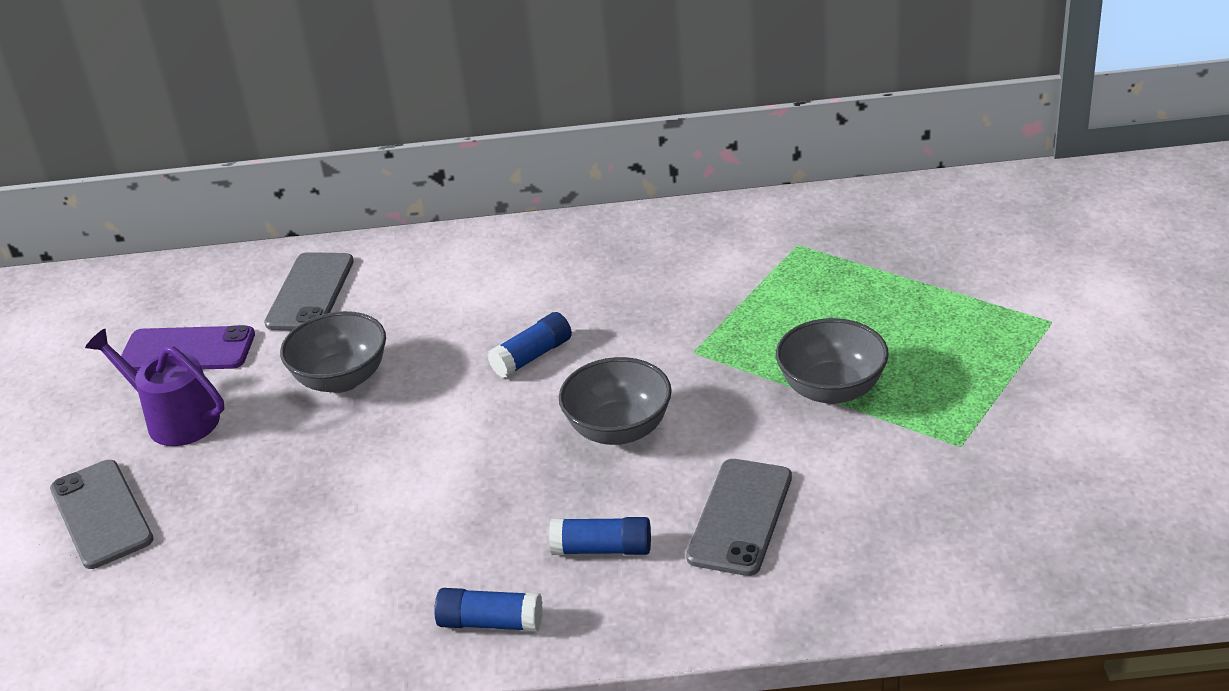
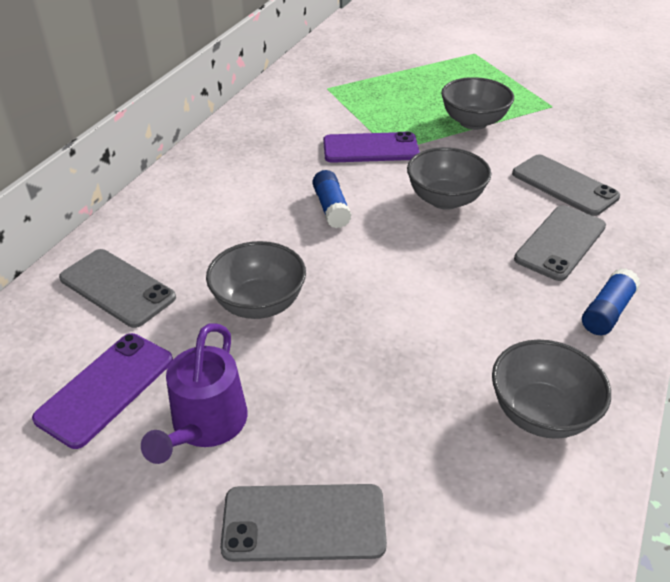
camera: 65 degrees left, 5 degrees up
(175, 419) = (205, 425): purple watering can -> purple watering can turned 45 degrees counterclockwise
(296, 614) = (541, 413): none -> grey bowl
(602, 549) = (560, 242): blue glue stick -> grey phone
(681, 334) = (370, 148): none -> purple phone

